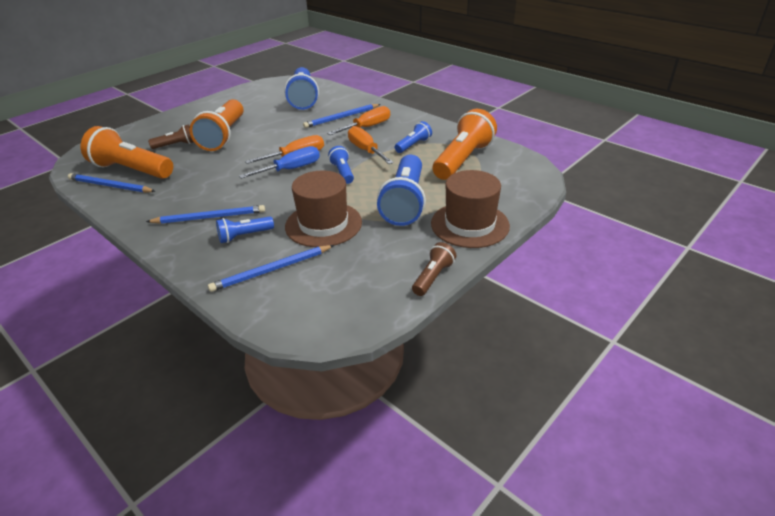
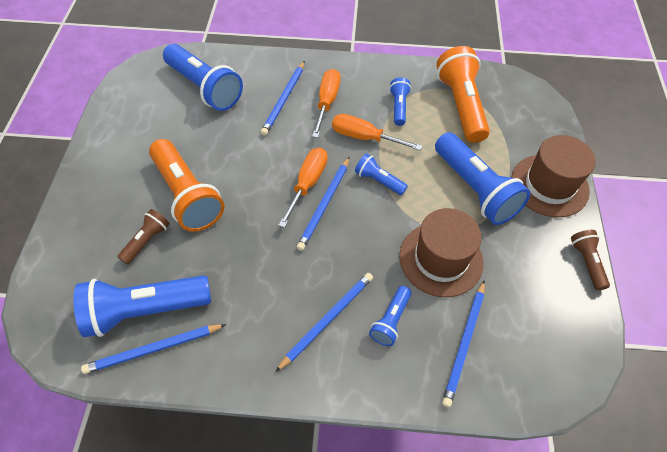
camera: 40 degrees left, 20 degrees up
(131, 170) = (145, 310): orange flashlight -> blue flashlight
(291, 169) = (324, 205): blue screwdriver -> blue pencil

